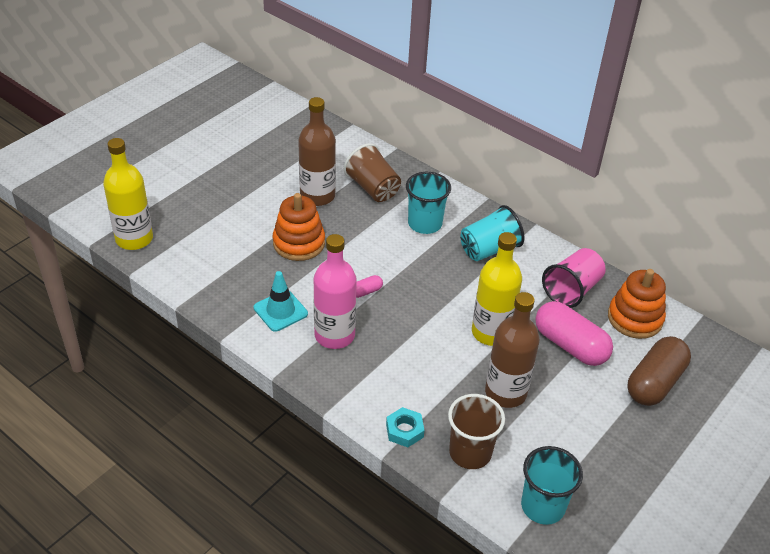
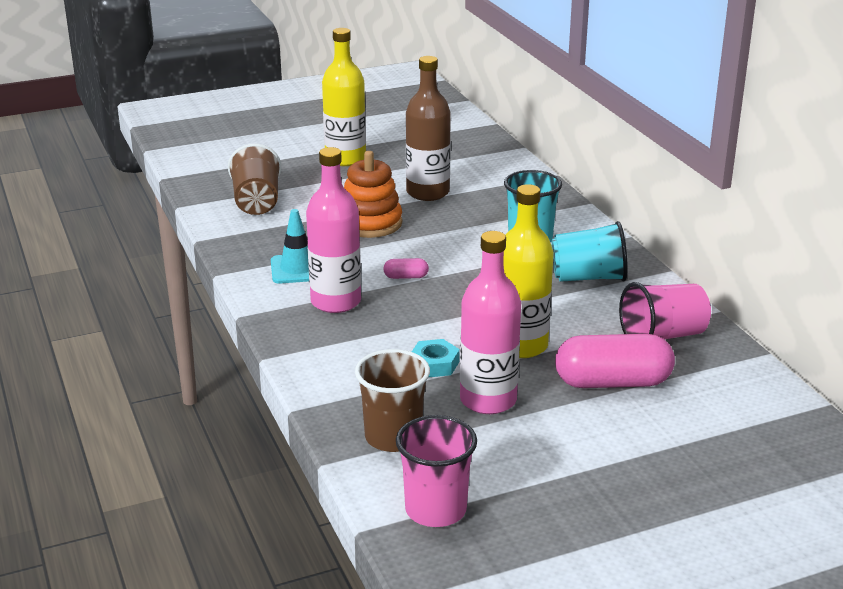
camera: 30 degrees right, 15 degrees down
(134, 239) = (206, 183): yellow bottle -> yellow bottle (345, 159)
(373, 188) = (497, 200): brown cup -> brown cup (256, 202)
(404, 430) = (336, 397): turquoise nut -> turquoise nut (434, 364)
(505, 392) = (488, 400): brown bottle -> pink bottle
(543, 506) = (435, 510): turquoise cup -> pink cup
(570, 345) = (612, 382): pink capsule -> pink capsule turned 75 degrees counterclockwise
(635, 318) = (726, 382): orange stacking toy -> none
(654, 382) = (697, 446): brown capsule -> none

